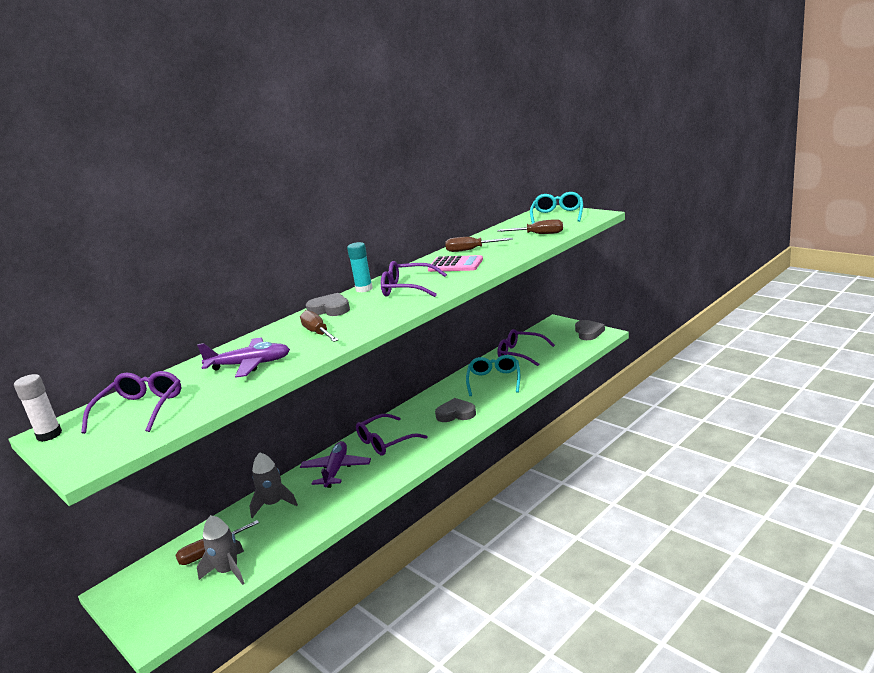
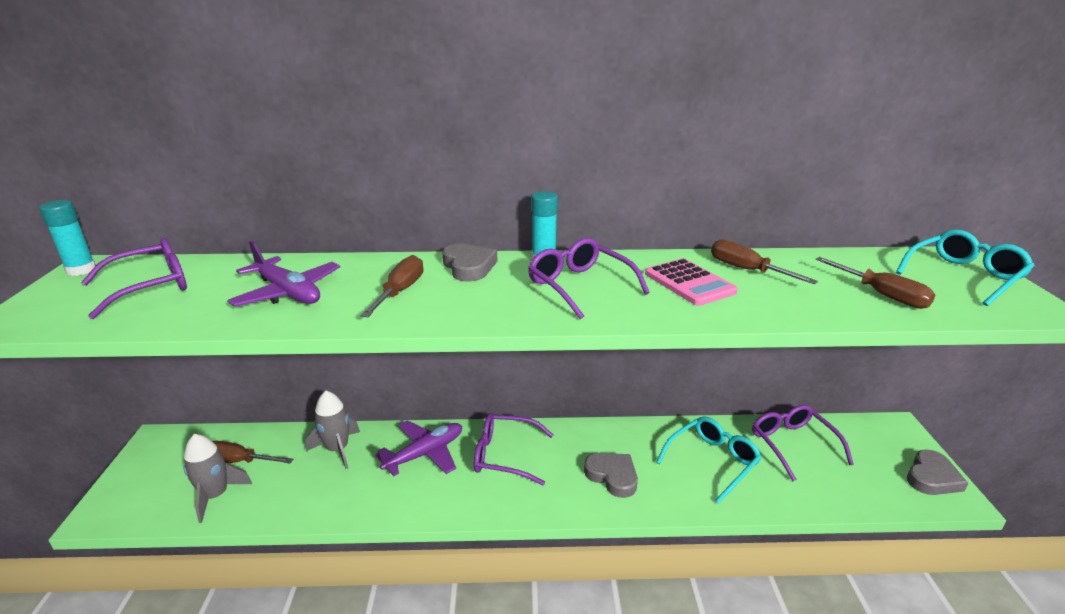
camera: 40 degrees right, 5 degrees up
(49, 435) = (81, 270): white glue stick -> turquoise glue stick

